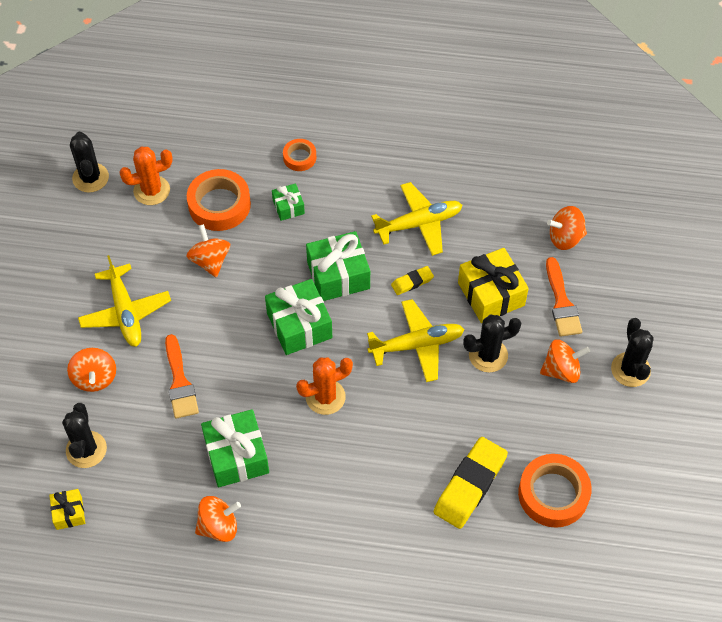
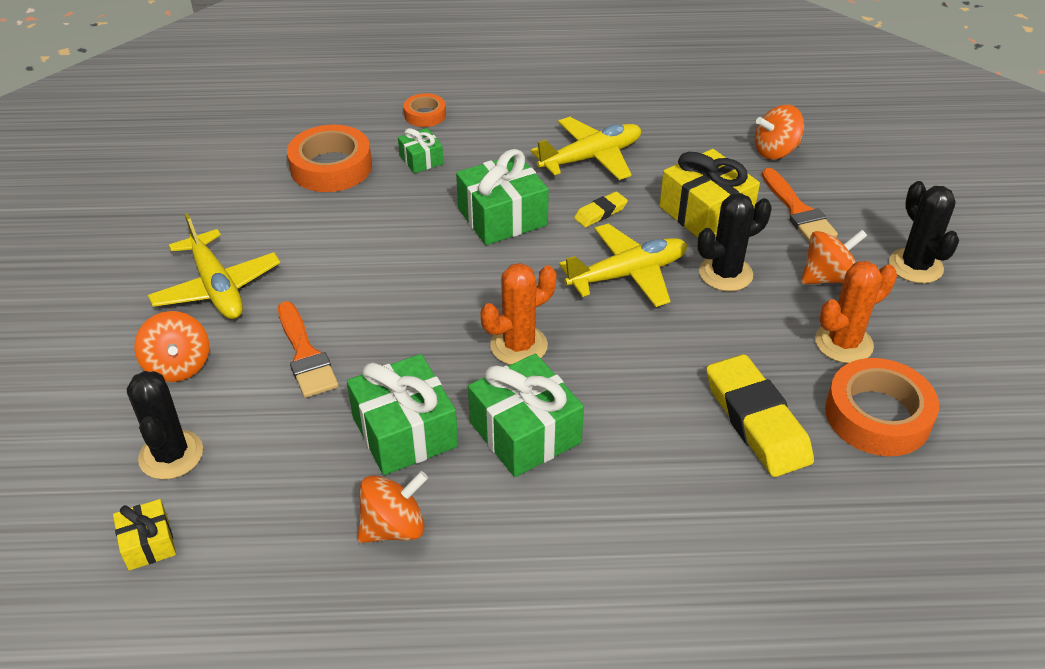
camera: 10 degrees left, 15 degrees down
(90, 178) = (157, 160): black cactus -> none
(151, 190) = (240, 163): orange cactus -> orange cactus (843, 343)
(210, 261) = (328, 221): orange spinning top -> none
(299, 325) = (463, 273): green gift -> green gift (525, 432)
(470, 485) = (756, 421): yellow eraser -> yellow eraser turned 45 degrees counterclockwise

